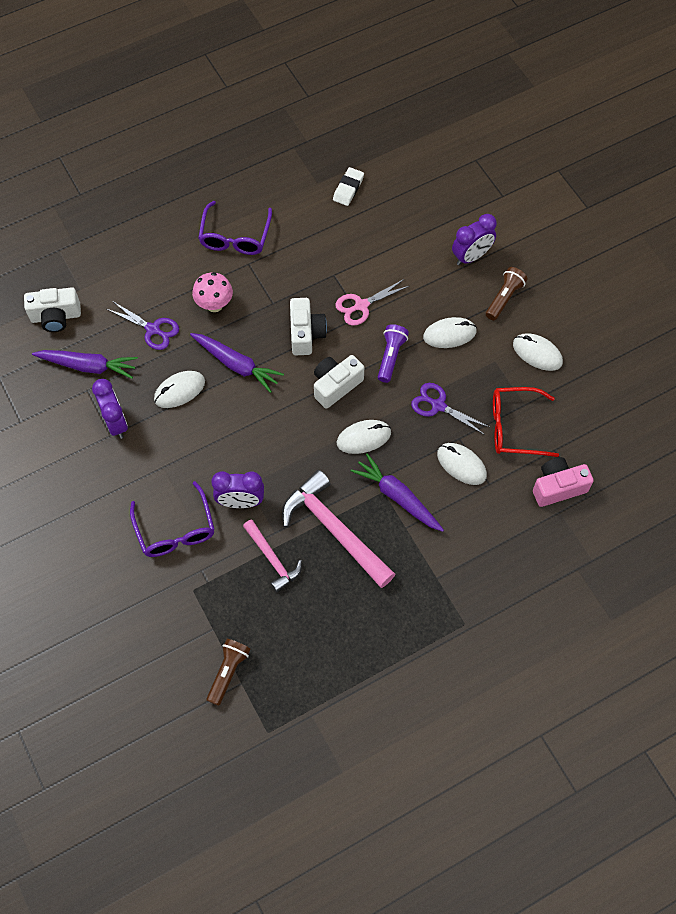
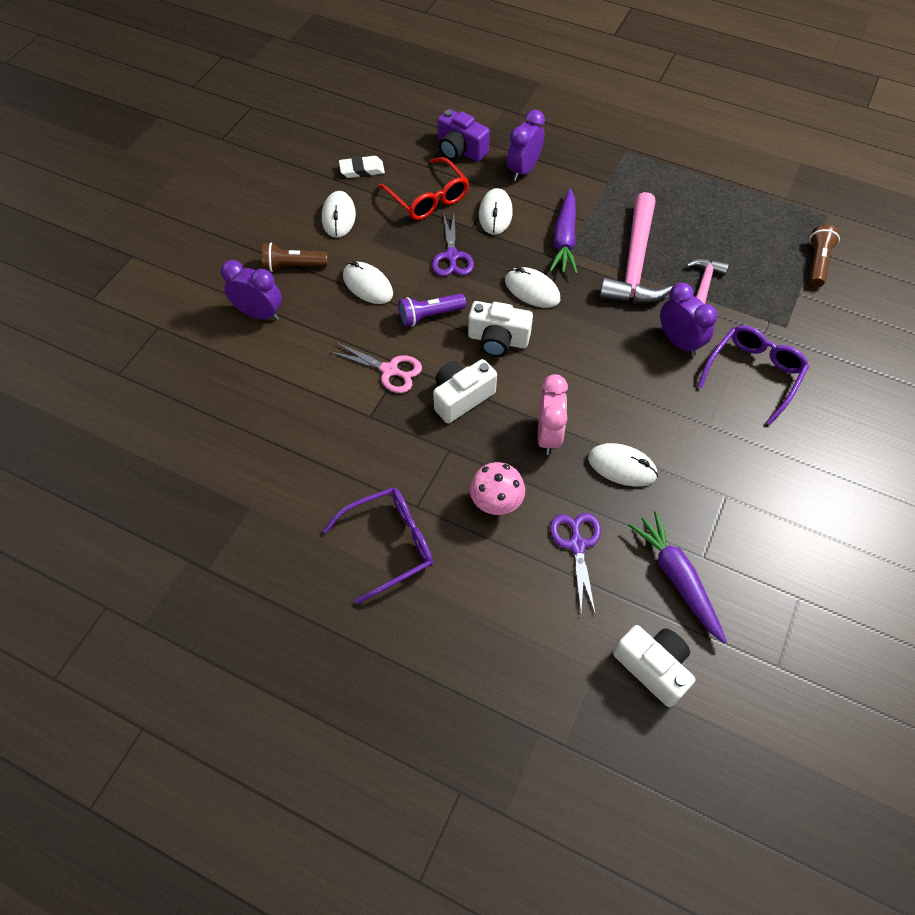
camera: 125 degrees left, 5 degrees down
(116, 423) = (709, 500): purple clock -> purple clock (523, 170)
(228, 672) = (817, 263): brown flashlight -> brown flashlight turned 120 degrees clockwise
(236, 365) = (548, 435): purple carrot -> pink clock
(348, 189) = (238, 470): white eraser -> white eraser (362, 170)
(558, 487) = (460, 150): pink camera -> purple camera

